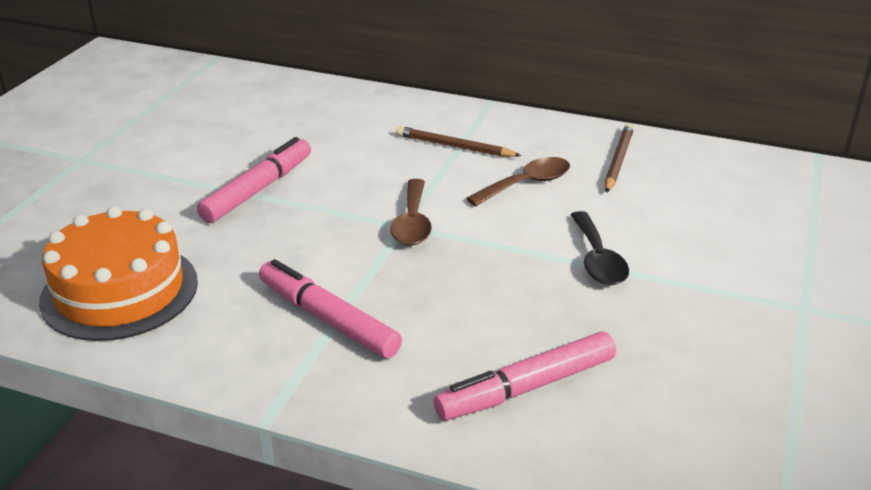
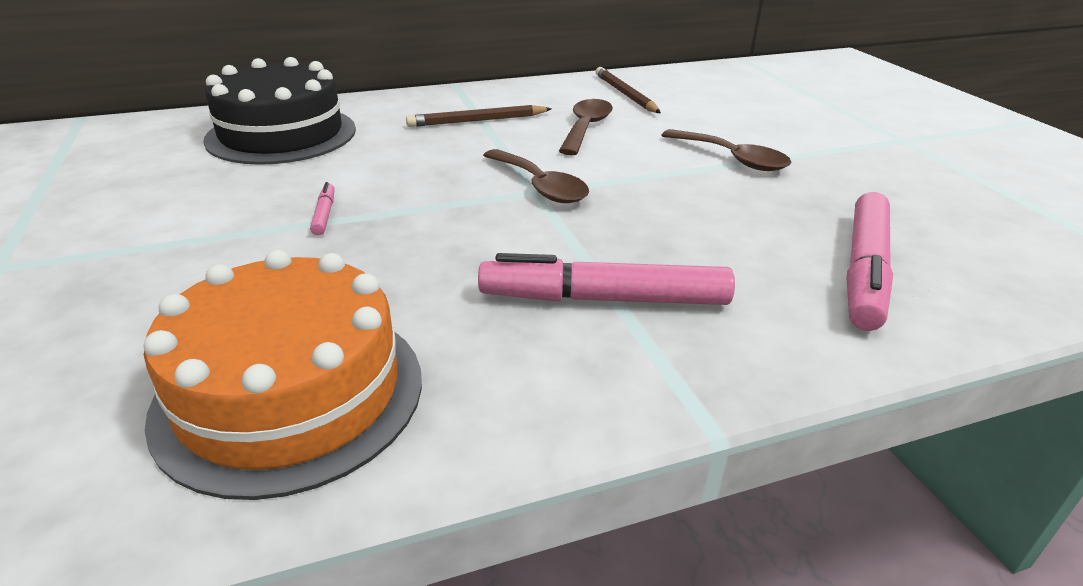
camera: 40 degrees left, 0 degrees up
(258, 189) = (324, 214): pink marker -> pink marker, size x0.43
(311, 113) = (281, 134): none -> black cake
(597, 259) = (732, 159): black spoon -> brown spoon

